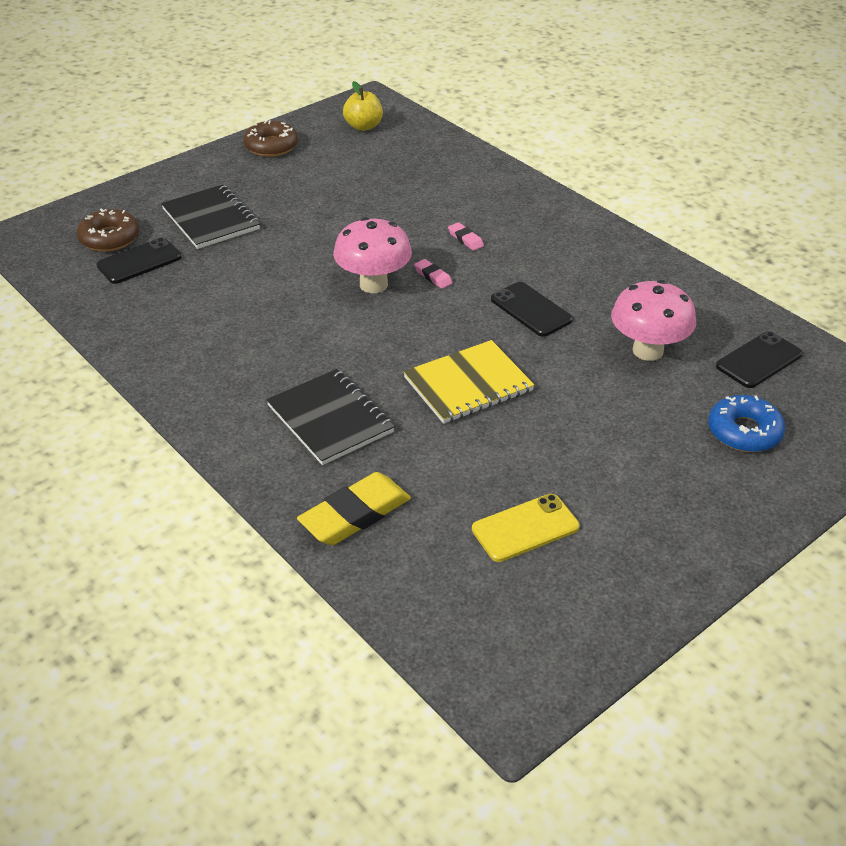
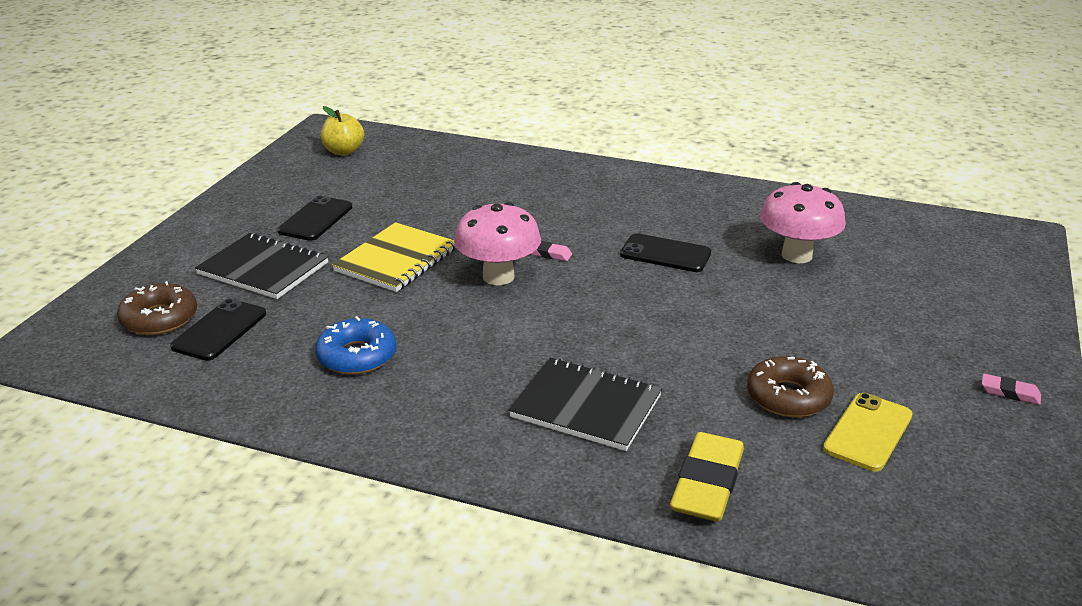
camera: 30 degrees left, 10 degrees down
(271, 146) = (263, 189): brown donut -> brown donut (788, 397)
(465, 239) = (543, 215): pink eraser -> pink eraser (1010, 393)
(468, 384) = (680, 331): yellow notebook -> yellow notebook (396, 260)
(744, 432) = (939, 291): blue donut -> blue donut (357, 356)
(759, 360) = (886, 235): black phone -> black phone (316, 219)

